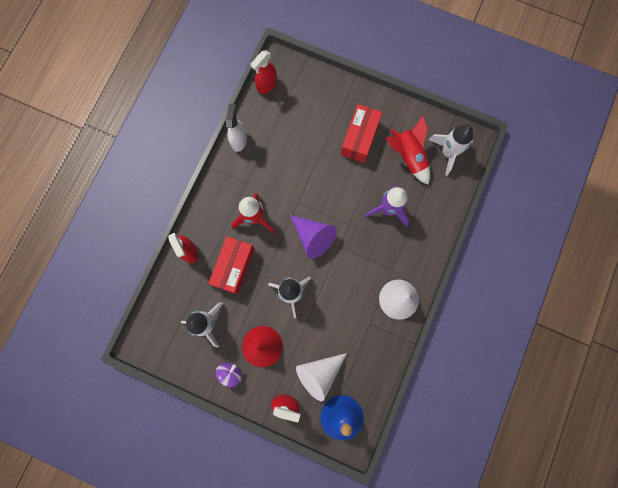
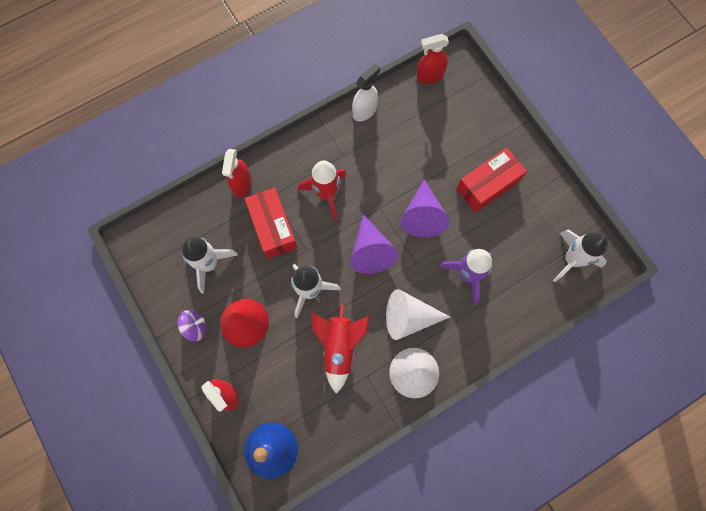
camera: 35 degrees right, 5 degrees down
(234, 267) = (273, 227): red box -> red box turned 75 degrees counterclockwise
(319, 374) = (279, 390): white cone -> white cone (409, 317)
(331, 189) = (422, 216): none -> purple cone
(408, 157) = (525, 236): red rocket -> red rocket (339, 347)

